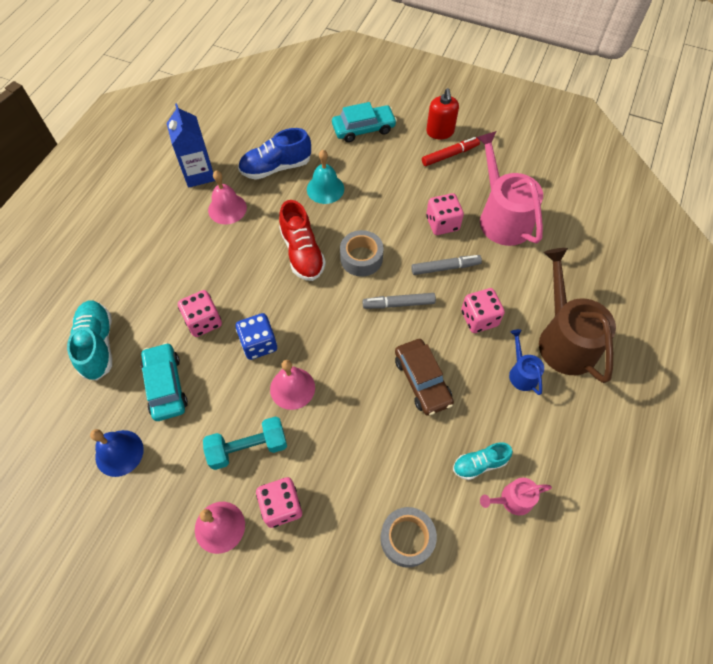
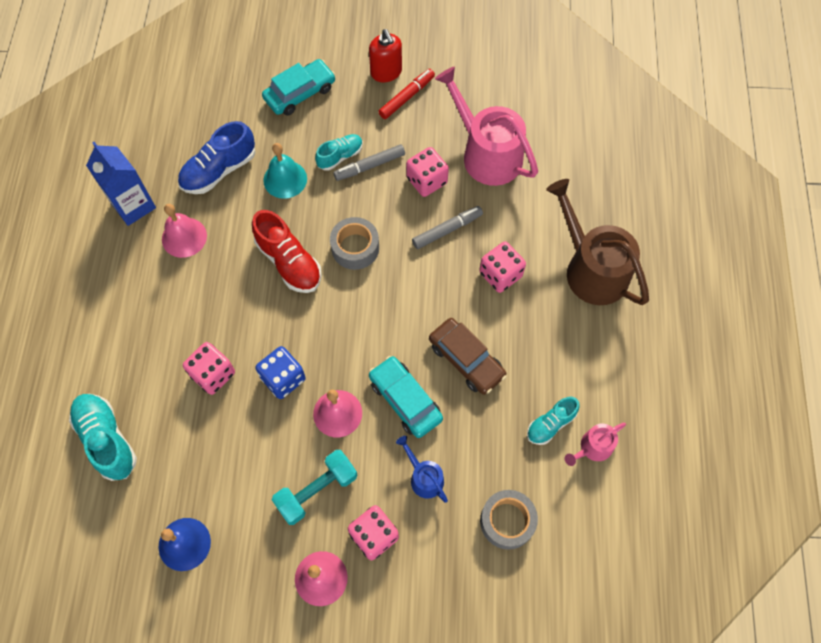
camera: 20 degrees left, 5 degrees up
(166, 385) = (202, 457): turquoise car -> turquoise car (405, 400)
(377, 184) = (340, 156): none -> turquoise shoe
(398, 304) = (413, 286): grey marker -> grey marker (369, 166)
(522, 373) = (561, 318): blue watering can -> blue watering can (424, 477)

